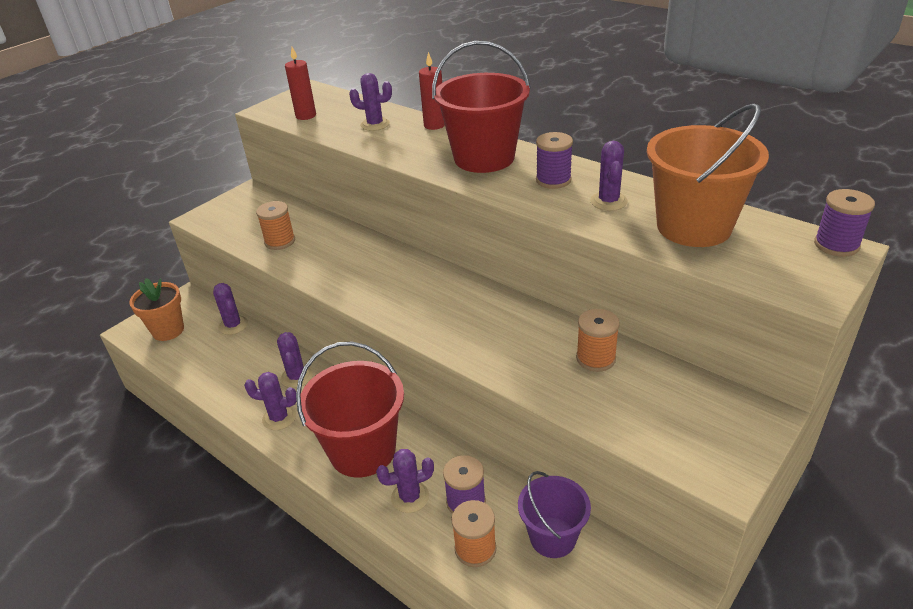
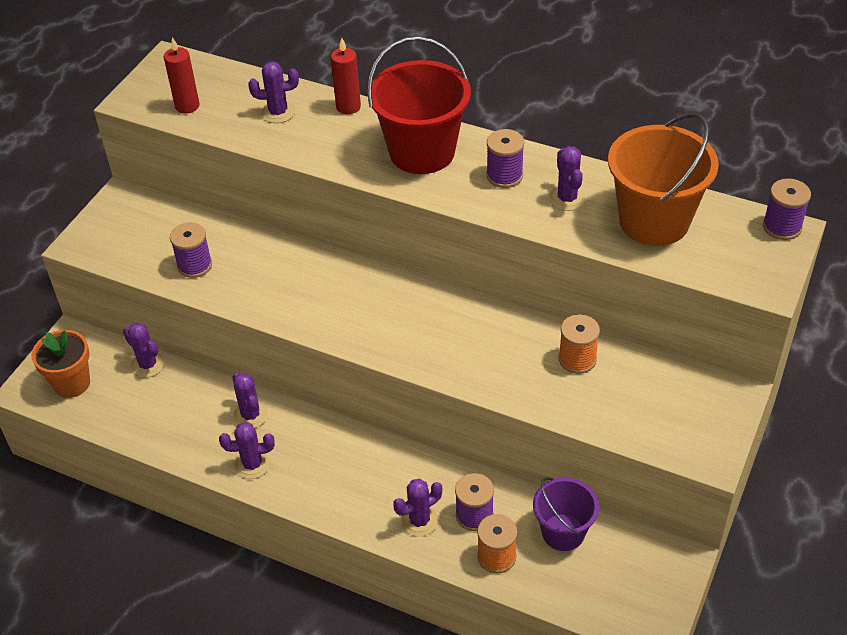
camera: 15 degrees left, 10 degrees up
(280, 241) = (195, 265): orange spool -> purple spool
(362, 450) = (355, 483): red bucket -> none

